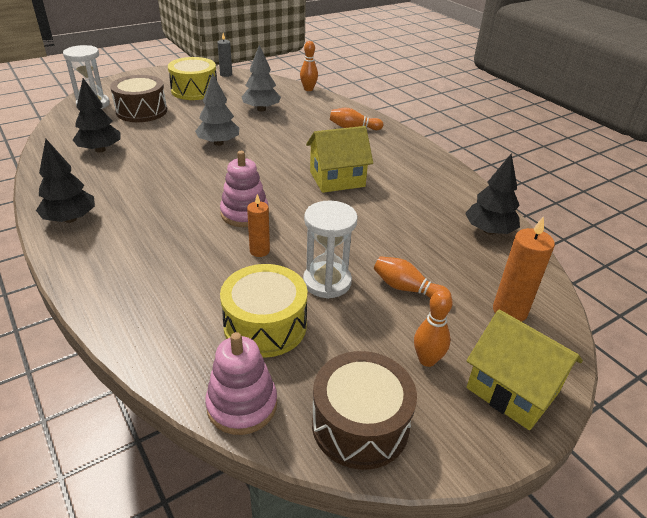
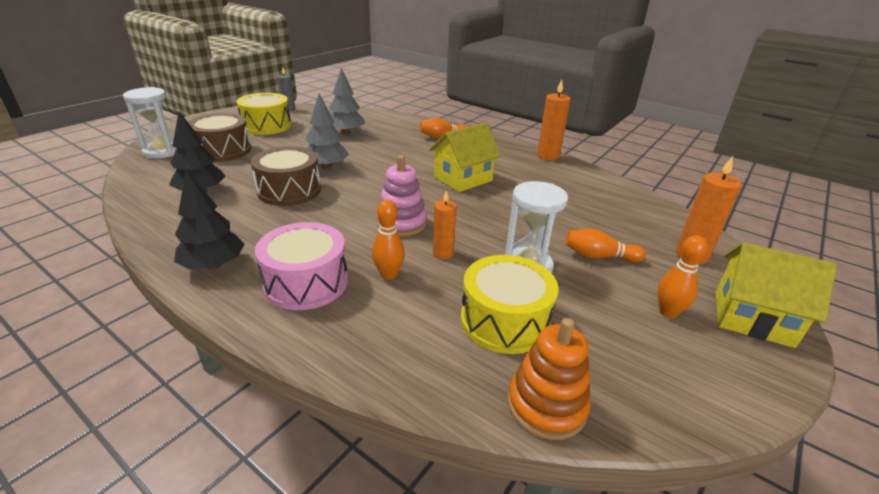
camera: 20 degrees left, 5 degrees down
(129, 250) = (306, 282): none -> pink drum
(242, 405) = (546, 405): pink stacking toy -> orange stacking toy
(308, 89) = (377, 112): orange bowling pin -> orange bowling pin (389, 274)
(360, 424) = (666, 388): brown drum -> brown drum (289, 190)
(449, 169) = (548, 156): none -> orange candle
(489, 230) = (619, 196): black tree -> none

